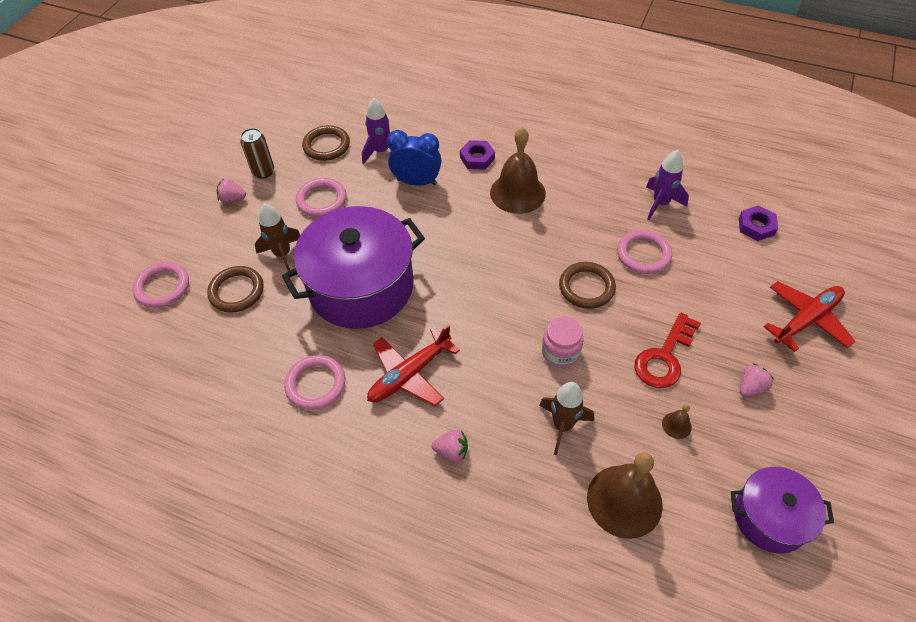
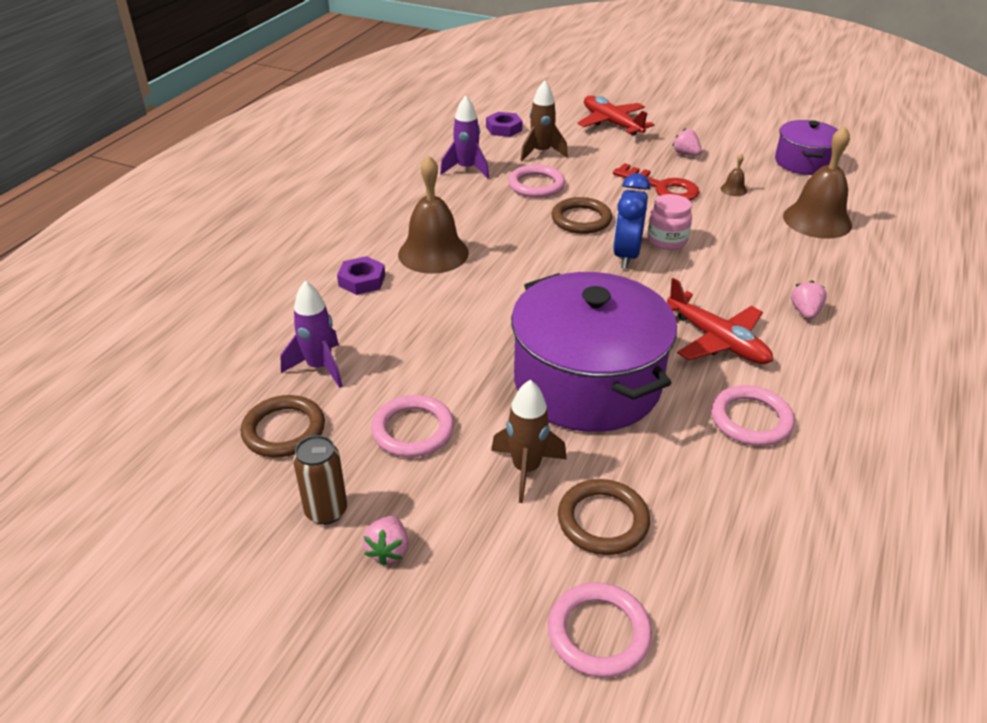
camera: 90 degrees left, 15 degrees down
(416, 182) = (395, 333): blue clock -> blue clock (626, 256)
(562, 426) = (752, 245): brown rocket -> brown rocket (541, 153)

